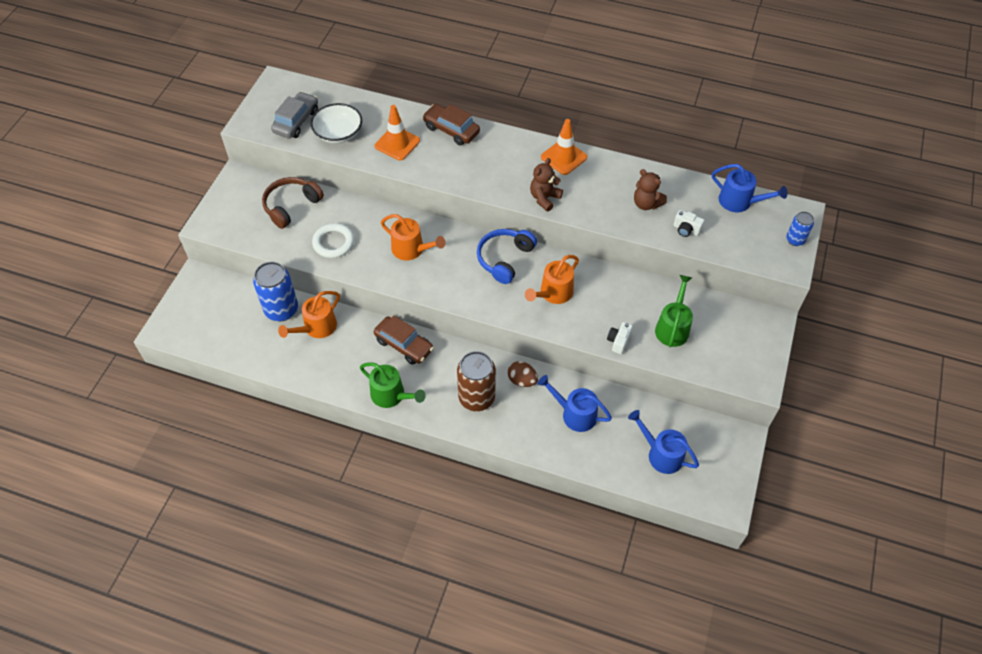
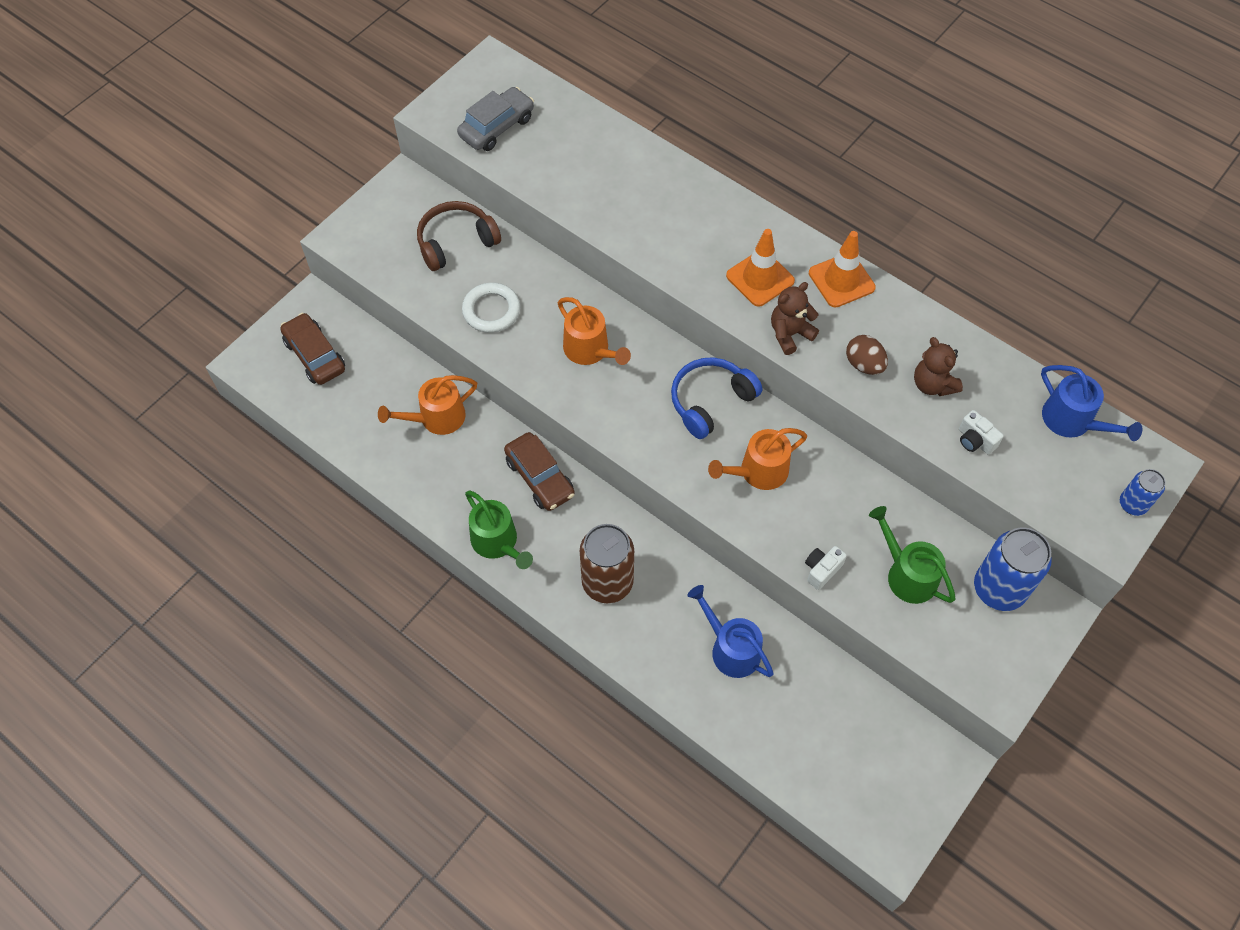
camera: 20 degrees right, 5 degrees up
(281, 310) = (401, 379): blue can -> blue can (999, 589)
(338, 133) = (545, 159): white bowl -> none
(397, 143) = (618, 196): orange traffic cone -> orange traffic cone (760, 278)
(451, 130) = (700, 196): brown car -> brown car (315, 355)
(522, 380) = (677, 577): brown egg -> brown egg (864, 364)
(661, 454) = (828, 746): blue watering can -> none
(672, 328) = (907, 574): green watering can -> green watering can turned 75 degrees counterclockwise

